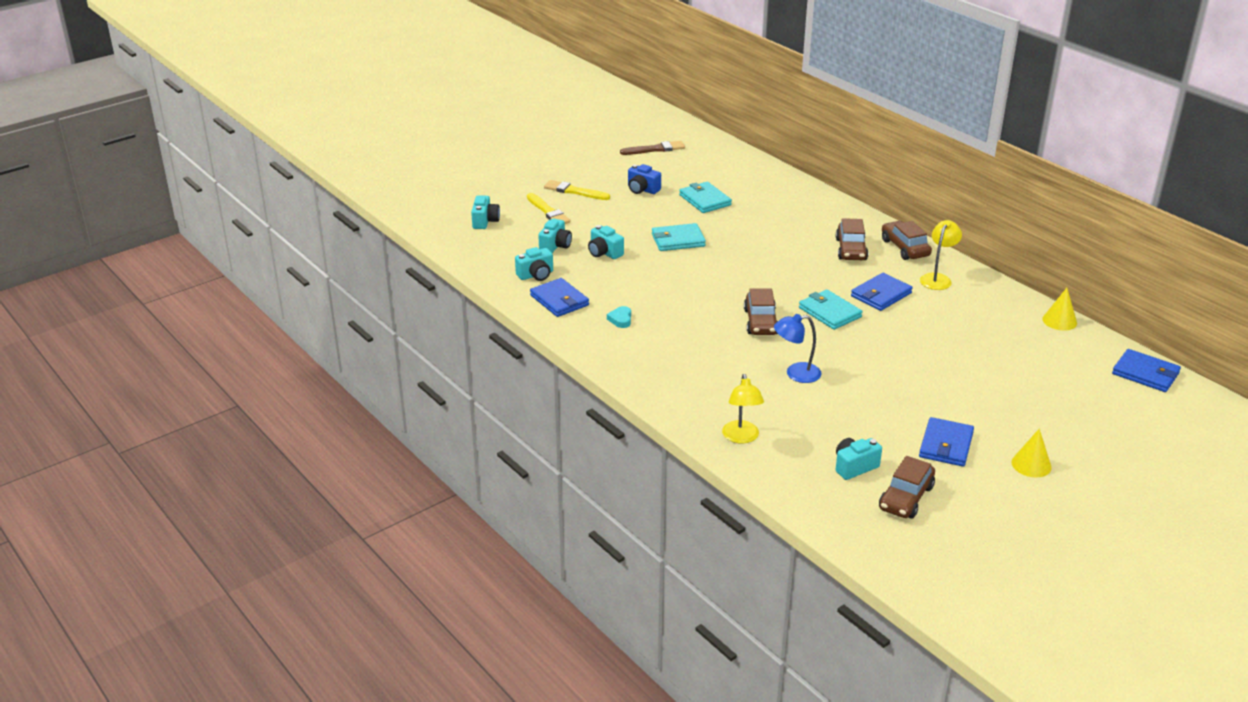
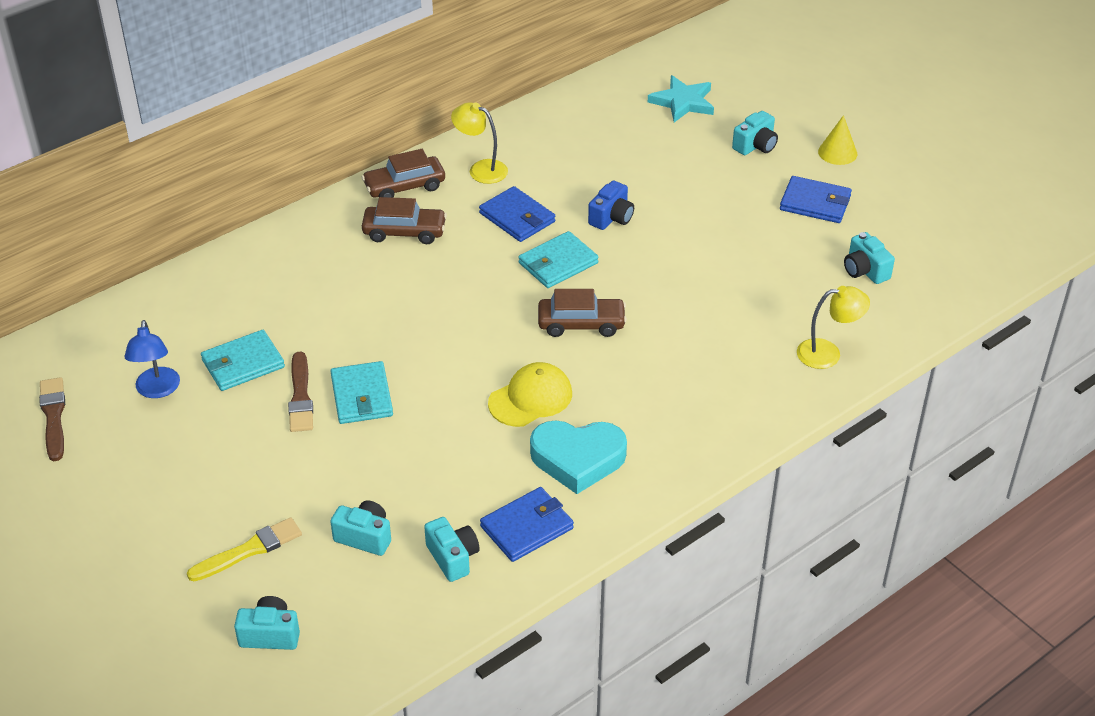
camera: 90 degrees left, 10 degrees up
(574, 191) = (184, 518): yellow brush -> none
(604, 253) = (391, 478): turquoise camera -> turquoise camera (755, 146)
(621, 319) = (578, 459): turquoise heart -> turquoise heart, size x2.31
(642, 189) = (194, 433): blue camera -> blue camera (611, 218)
(676, 220) = (300, 396): none -> brown brush
(679, 301) = (530, 398): none -> yellow cap
(796, 374) = (694, 301): blue lamp -> blue lamp (157, 390)
(906, 498) = (909, 240): brown car -> none
(1059, 321) = (574, 95): yellow cone -> none
(1075, 377) = (683, 102): none -> turquoise star
(1145, 373) = (672, 58): blue wallet -> none

